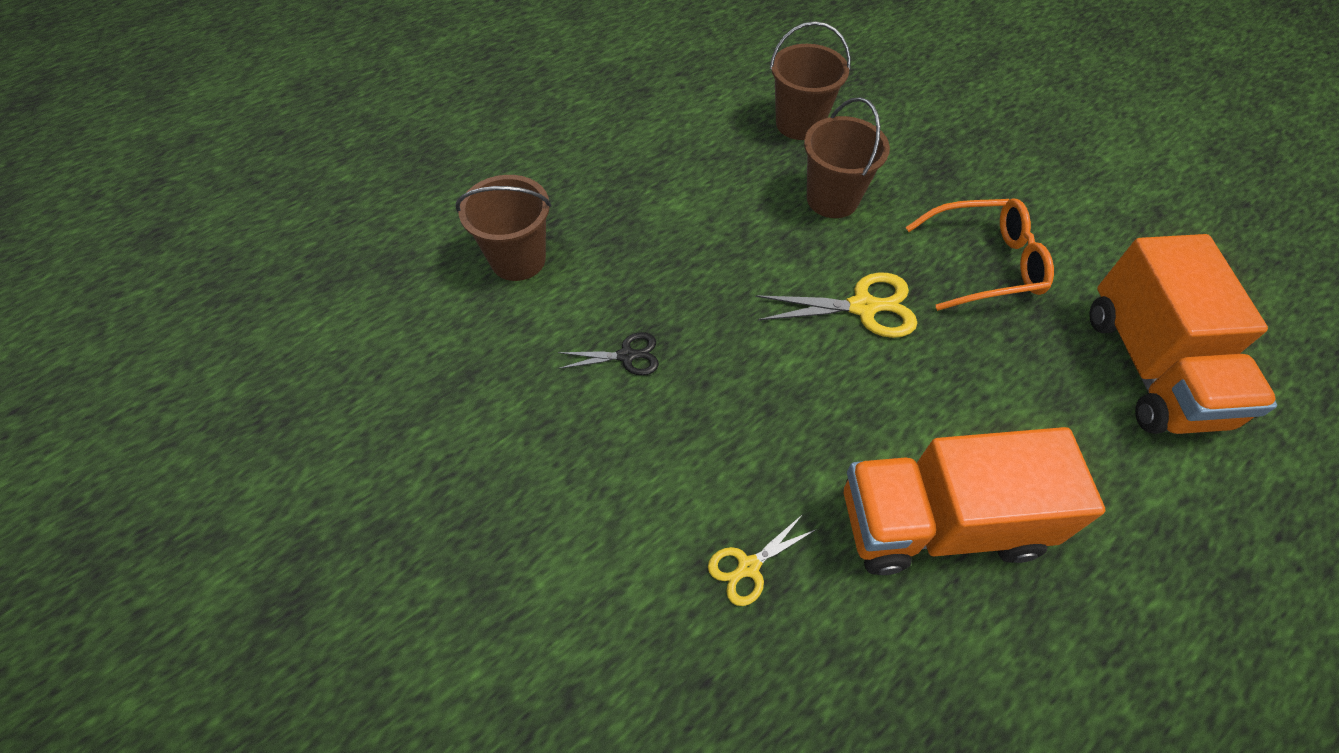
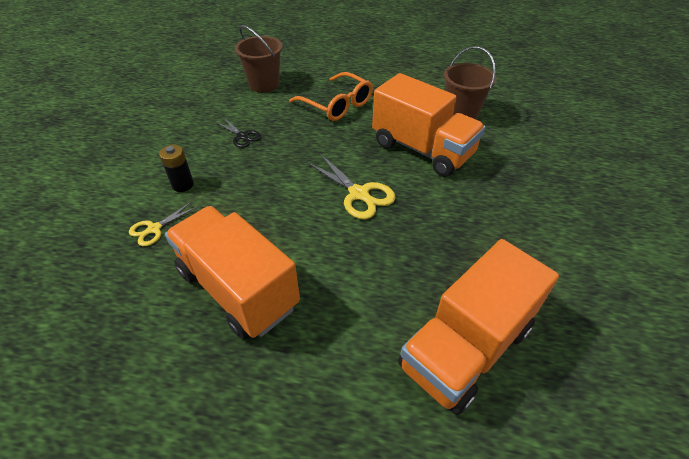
camera: 50 degrees right, 10 degrees down
(677, 485) = (183, 185): none -> black battery
(748, 566) = (154, 229): yellow scissors -> yellow scissors turned 60 degrees counterclockwise
(832, 199) = (422, 149): brown bucket -> orange truck
(984, 263) = (453, 227): orange glasses -> orange glasses (337, 105)

